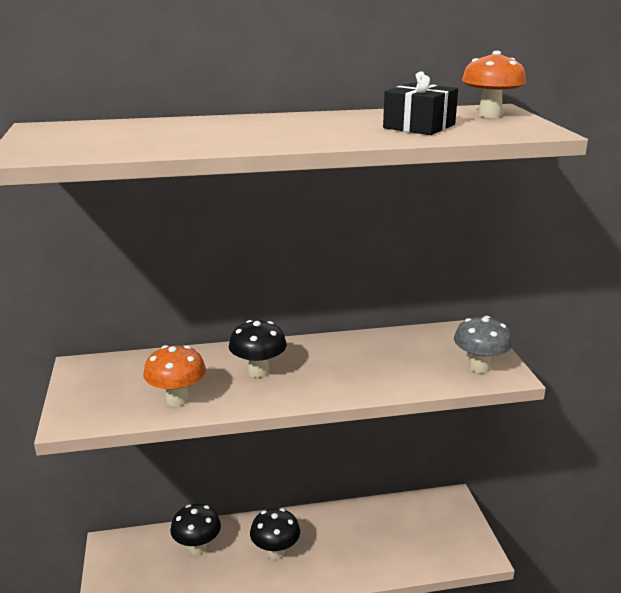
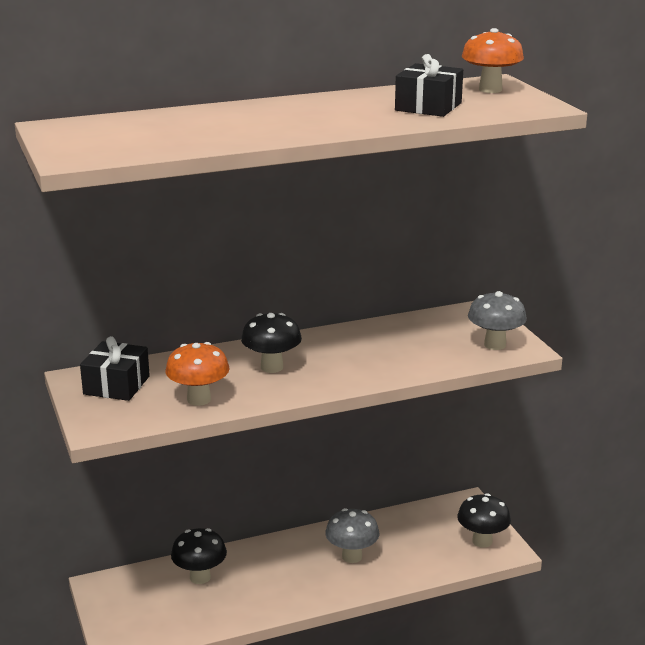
camera: 10 degrees left, 0 degrees up
(110, 377) = (116, 385): none -> black gift
(275, 552) = (287, 572): black mushroom -> black mushroom (482, 541)
(337, 543) = (352, 556): none -> grey mushroom

